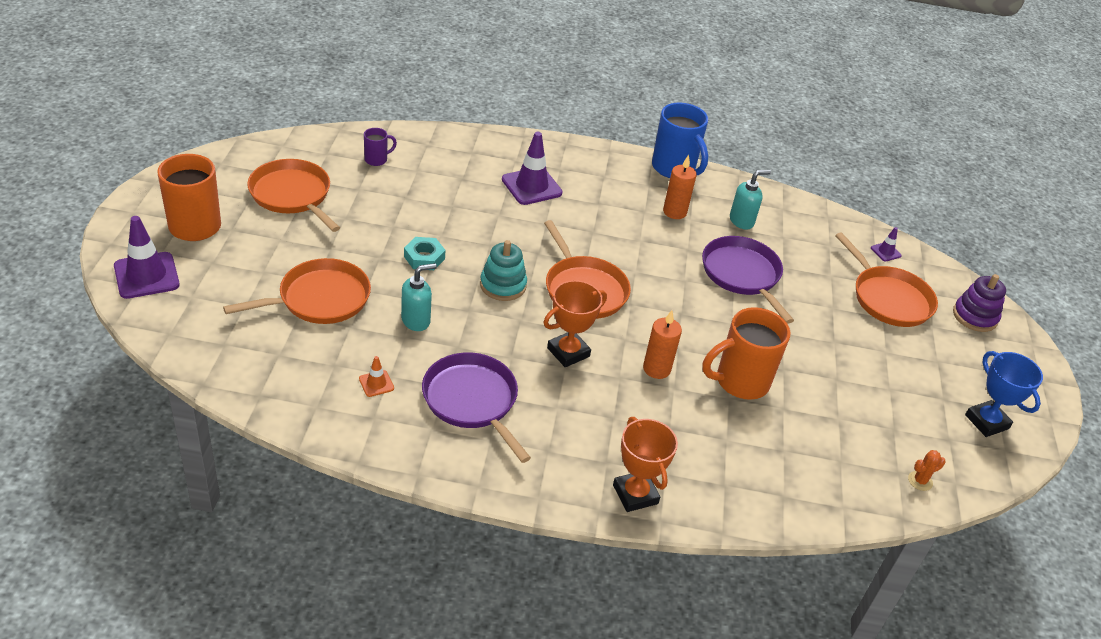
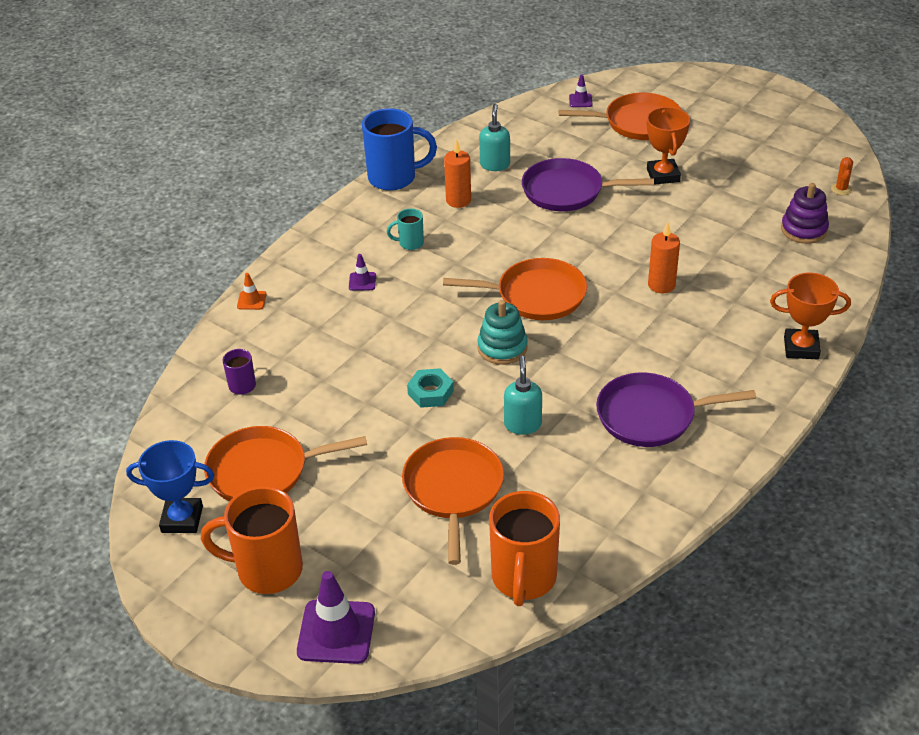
camera: 55 degrees left, 0 degrees up
(376, 383) = (599, 477): orange traffic cone -> orange traffic cone (251, 300)
(531, 186) = (362, 281): purple traffic cone -> purple traffic cone, size x0.48
(568, 352) = (615, 333): orange trophy -> orange trophy (663, 175)
(597, 199) = (410, 243): none -> turquoise mug
(740, 382) = (698, 242): orange mug -> orange mug (523, 579)
(974, 316) = (680, 88): purple stacking toy -> purple stacking toy (804, 230)
(986, 422) = (794, 131): blue trophy -> blue trophy (182, 519)

